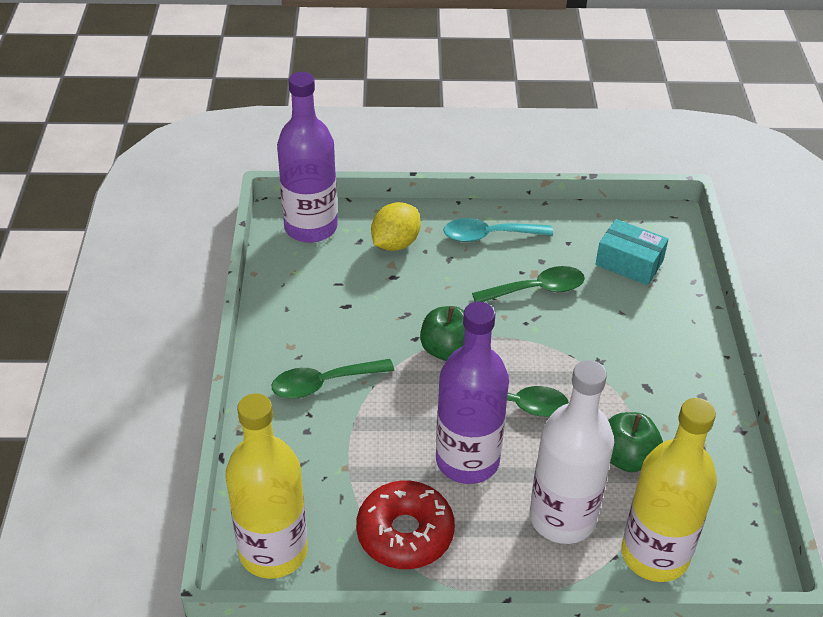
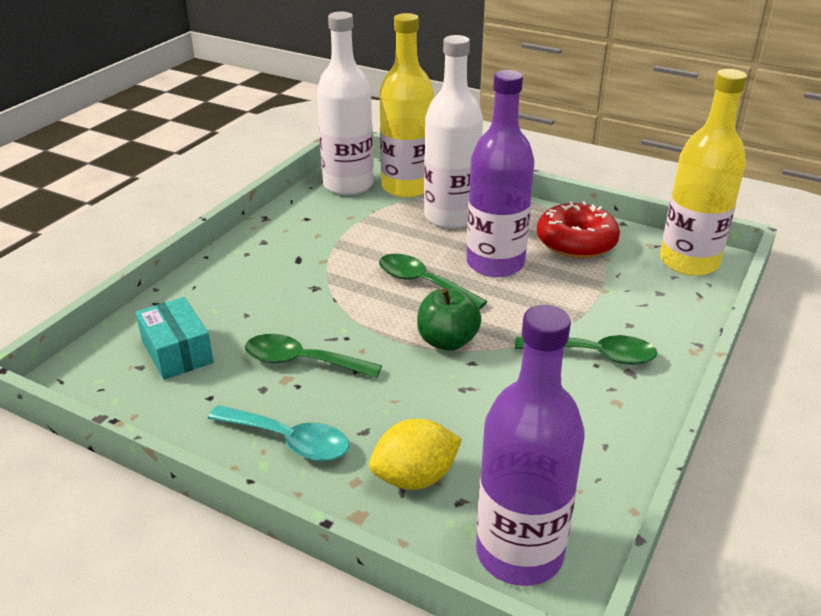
camera: 150 degrees left, 10 degrees down
(626, 458) = (368, 229): green apple -> none
(720, 527) = (348, 185): none -> white bottle

